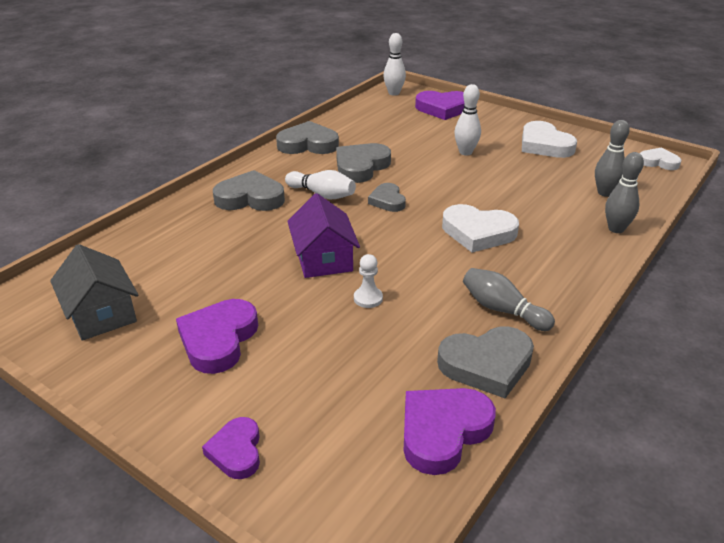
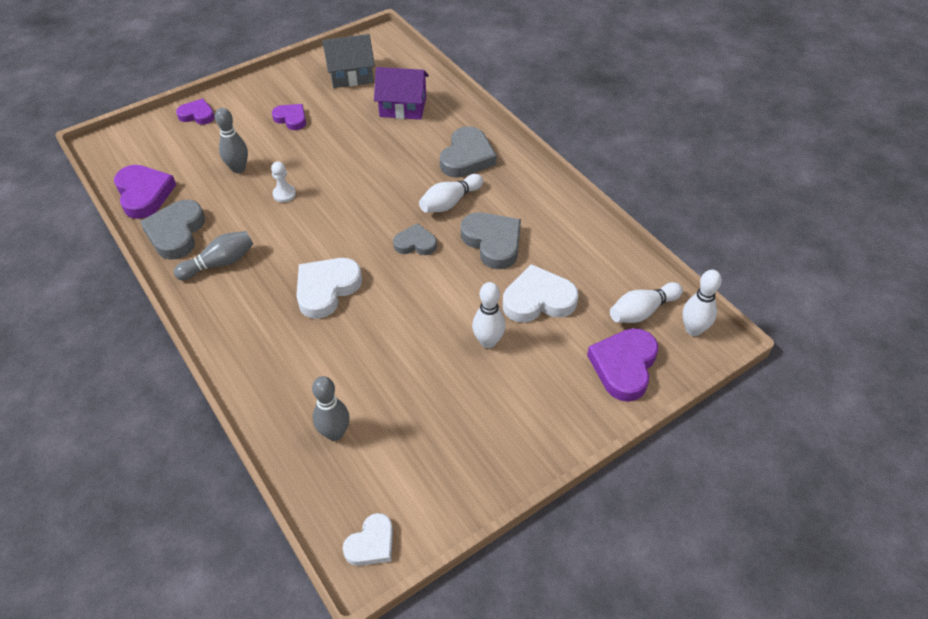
camera: 110 degrees right, 15 degrees up
(218, 339) = (291, 119): purple heart -> purple heart, size x0.61
(308, 144) = (562, 214): grey heart -> none
(323, 259) = (348, 182): purple house -> purple house (403, 107)
(391, 108) = (642, 311): none -> white bowling pin
(544, 145) = (473, 432): white heart -> white heart (538, 300)
(616, 229) = (267, 402): grey bowling pin -> grey bowling pin (238, 168)

